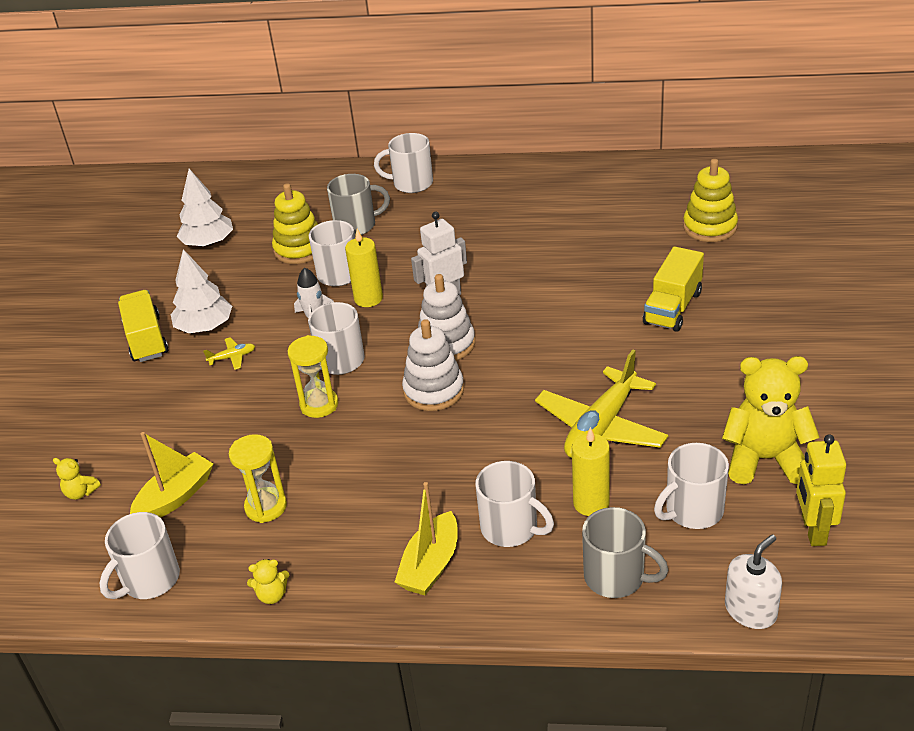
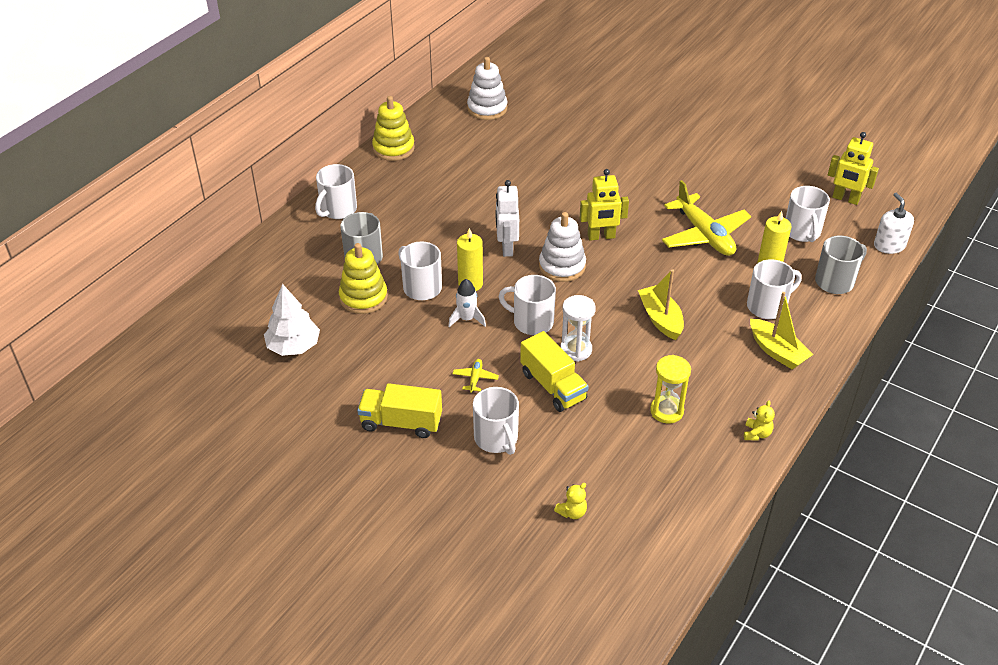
camera: 65 degrees left, 5 degrees up
(149, 580) = (700, 494): white mug -> white mug (496, 439)
(175, 497) = (620, 457): yellow boat -> yellow boat (660, 319)
(205, 327) = (418, 382): white tree -> none
(319, 405) = (576, 350): yellow hourglass -> white hourglass
(434, 391) = (608, 290): white stacking toy -> white stacking toy (487, 108)
(522, 351) = (601, 236): none -> yellow robot
(673, 308) = (614, 160): yellow truck -> yellow truck (553, 386)
(710, 227) = (545, 110): yellow stacking toy -> yellow stacking toy (393, 148)
(765, 459) = (780, 189): yellow teddy bear -> none

